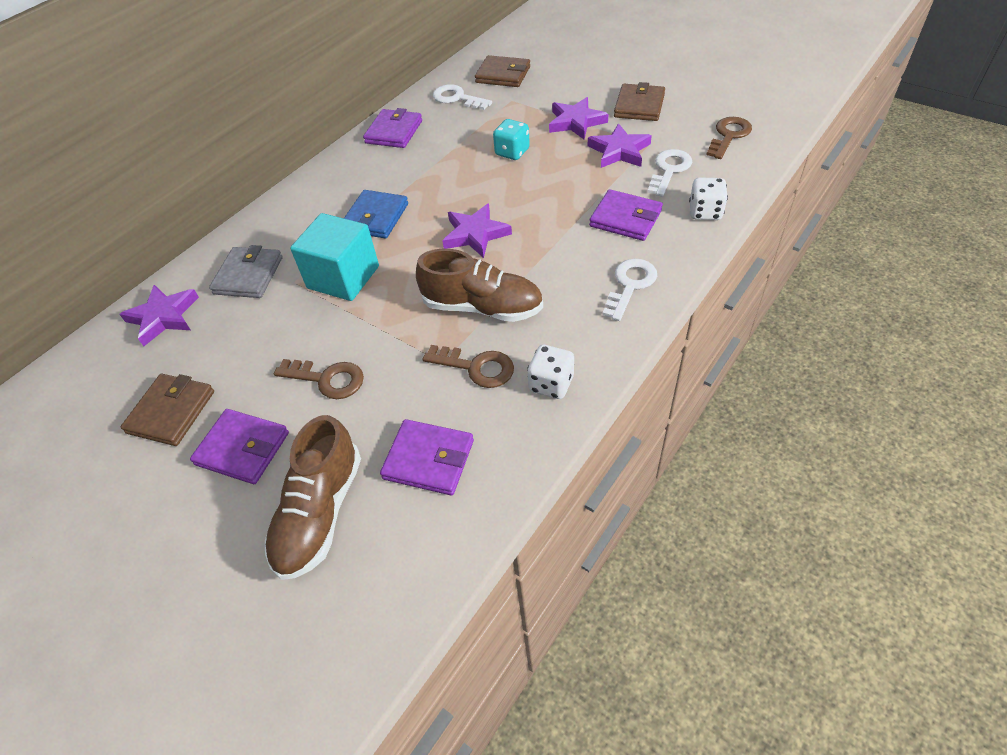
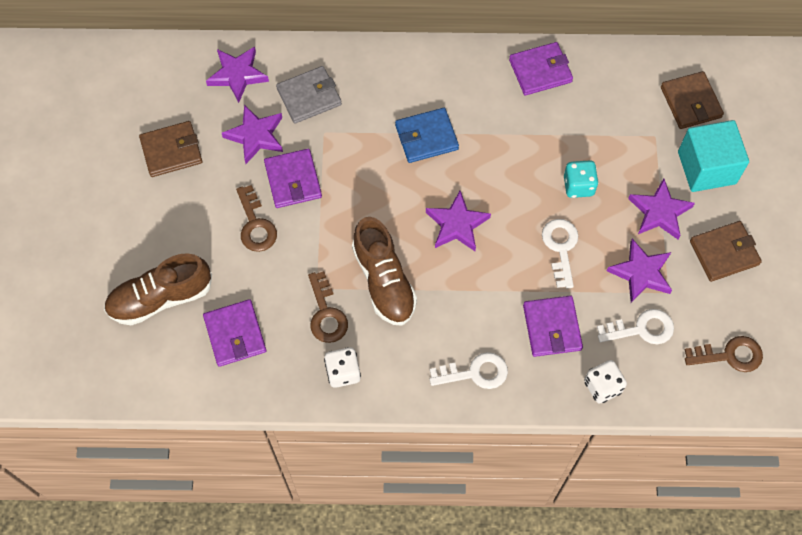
camera: 50 degrees right, 15 degrees up
(238, 333) = (255, 136): none -> purple star
(242, 449) = (173, 217): purple wallet -> purple wallet (293, 180)
(343, 277) = (350, 163): turquoise cube -> turquoise cube (706, 167)
(457, 98) = (625, 88): white key -> white key (560, 248)

